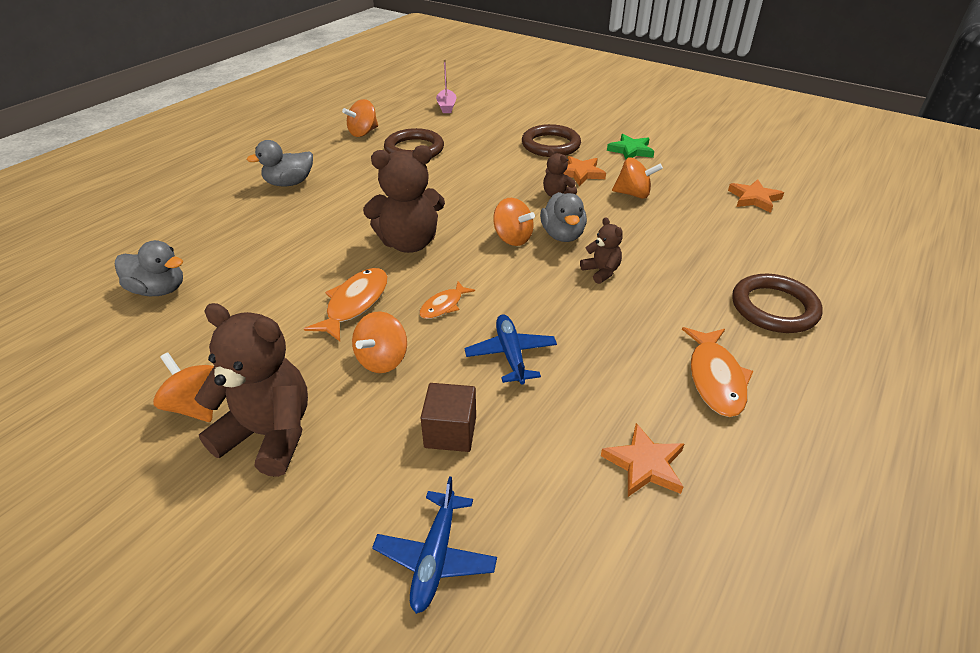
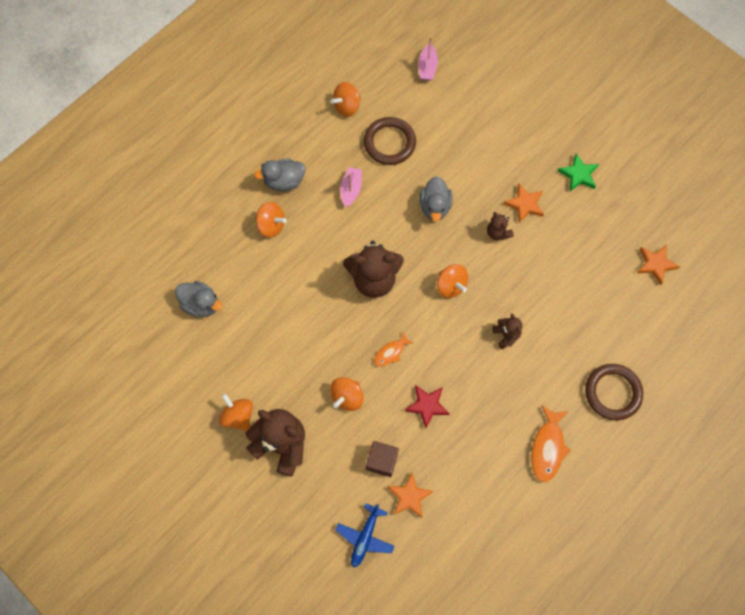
camera: 10 degrees right, 30 degrees up
(355, 304) = (332, 340): orange fish -> none
(372, 182) = (351, 190): none -> pink boat
(510, 354) = (427, 406): blue plane -> red star
(551, 145) = (510, 154): brown ring -> none
(562, 235) = (489, 288): grey duck -> grey duck (435, 206)
(633, 194) = (559, 242): orange spinning top -> orange spinning top (271, 225)
(644, 464) = (484, 502): orange star -> orange star (409, 496)

